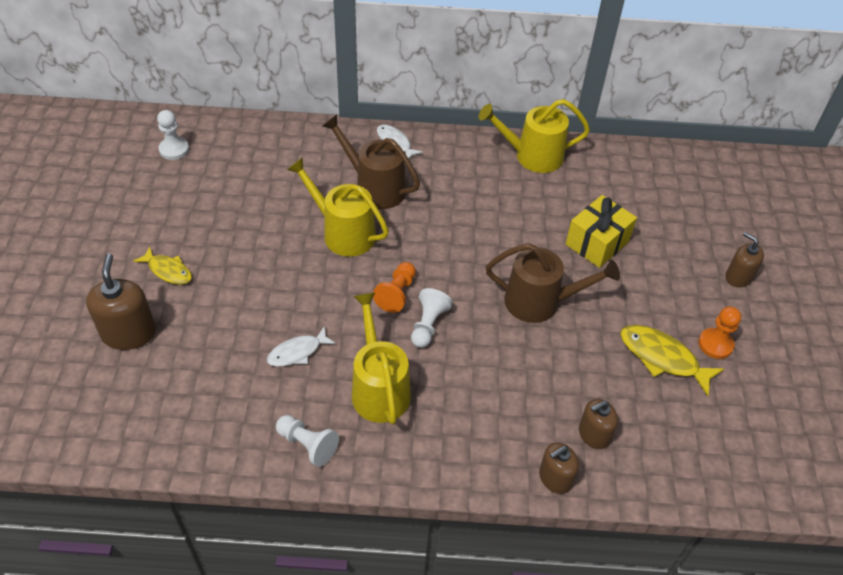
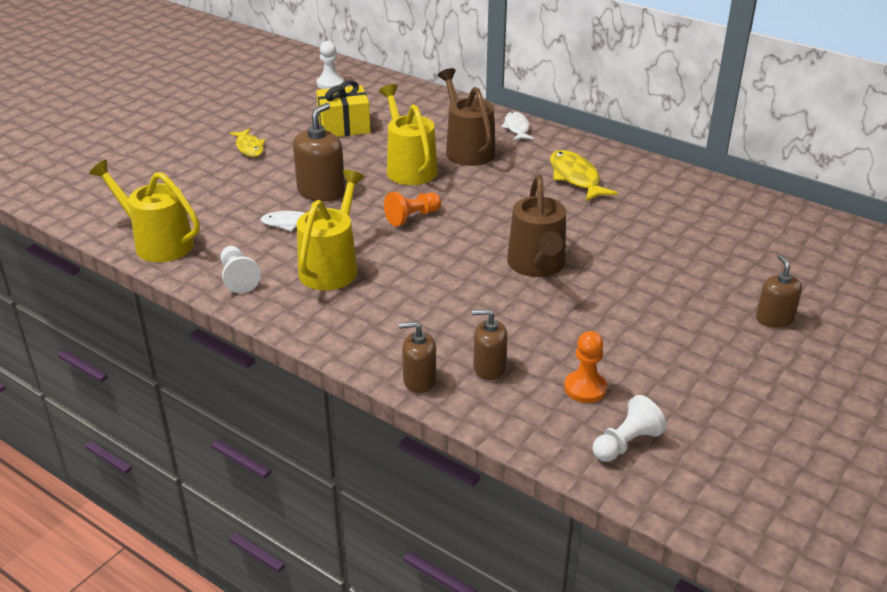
camera: 35 degrees right, 15 degrees down
(129, 333) = (183, 171): brown soap dispenser -> brown soap dispenser (321, 191)
(428, 325) = (417, 245): white pawn -> white pawn (626, 443)
(532, 156) = (640, 171): yellow watering can -> yellow watering can (158, 243)
(539, 302) = (537, 265): brown watering can -> brown watering can turned 45 degrees clockwise
(597, 243) = (641, 246): yellow gift -> yellow gift (344, 126)
(662, 358) = (620, 344): yellow fish -> yellow fish (576, 178)
(715, 344) = (690, 356): orange pawn -> orange pawn (585, 388)

